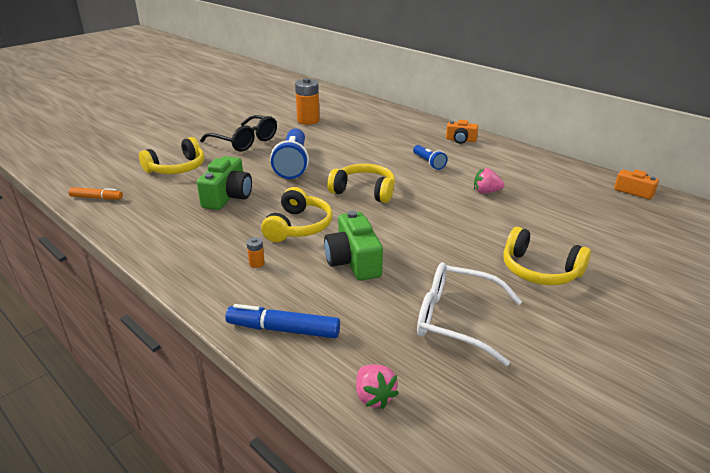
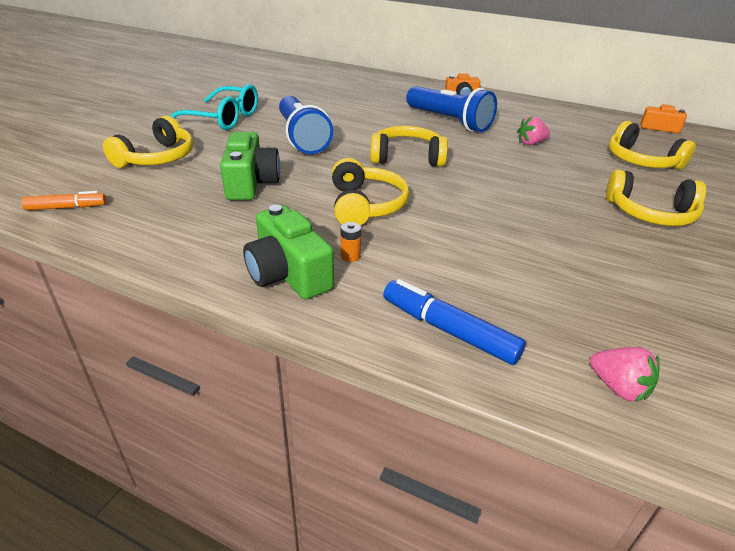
camera: 20 degrees left, 5 degrees up
(245, 141) = (223, 119): black glasses -> turquoise glasses
(283, 329) = (448, 330): blue marker -> blue marker turned 45 degrees clockwise
(308, 120) = (281, 90): orange battery -> none
(353, 261) = (460, 235): green camera -> green camera (288, 274)
(428, 163) = (449, 121): blue flashlight -> blue flashlight, size x1.92
(456, 319) = (621, 279): white glasses -> none
(580, 221) = (641, 161): none -> yellow headphones

